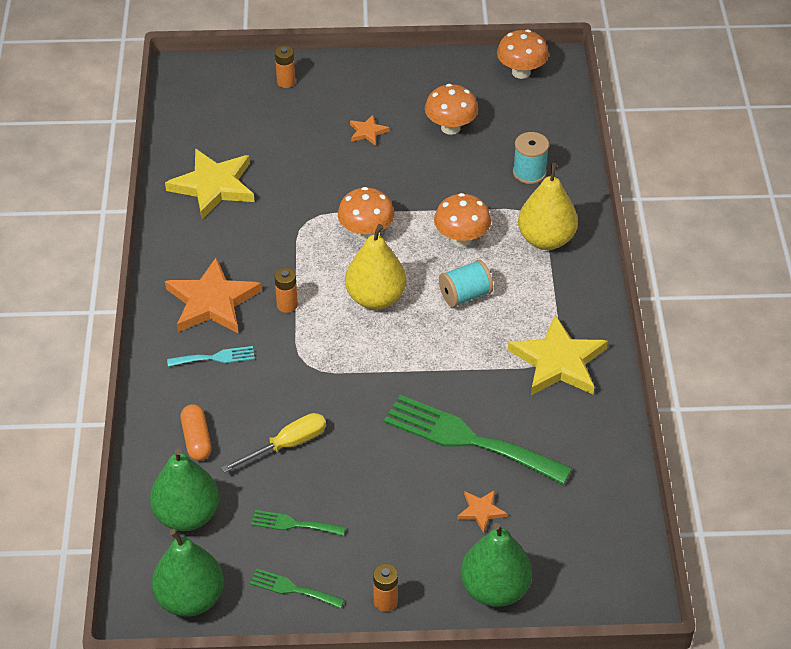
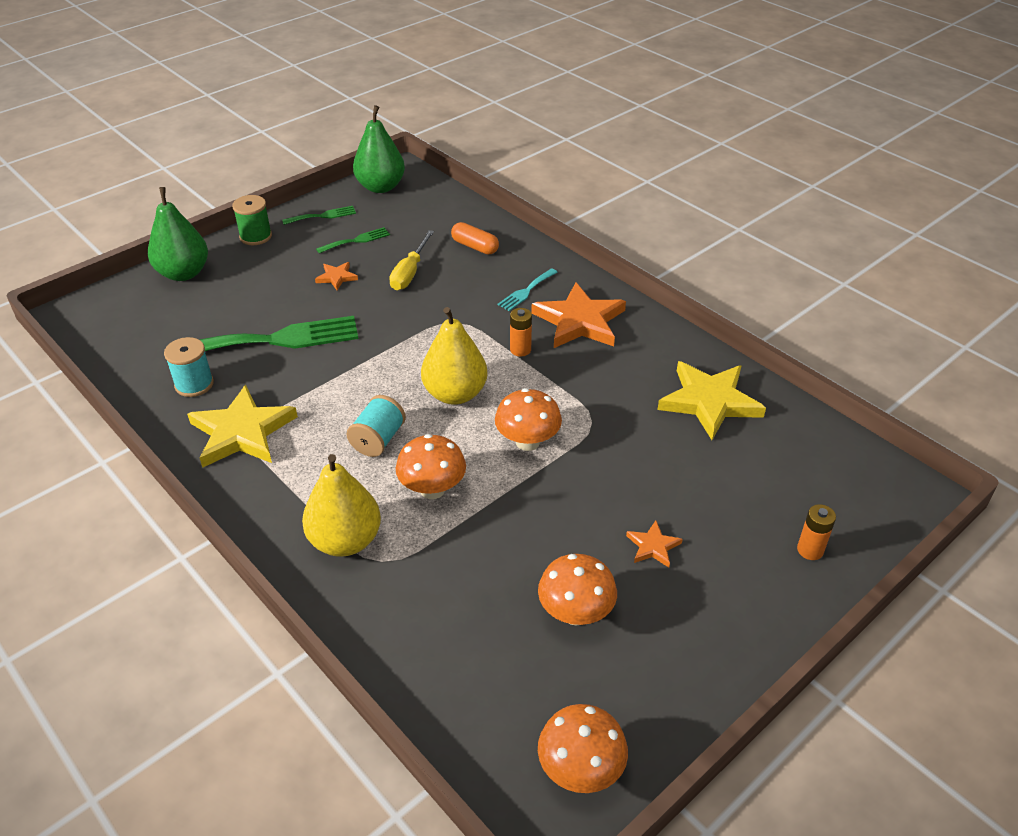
camera: 140 degrees right, 5 degrees down
(187, 515) = (430, 214): green pear -> none
(385, 601) = (255, 236): orange battery -> green spool
(481, 511) = (228, 305): orange star -> orange star (337, 277)
(529, 172) = (431, 612): turquoise spool -> turquoise spool (194, 384)

